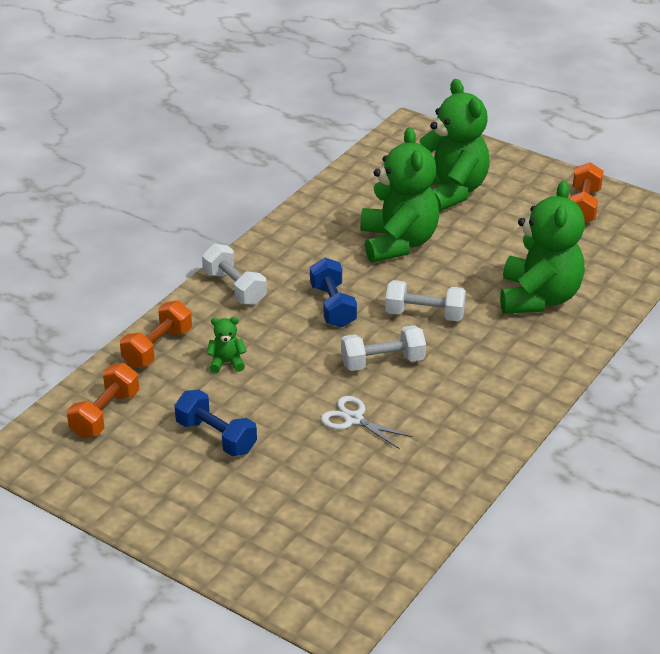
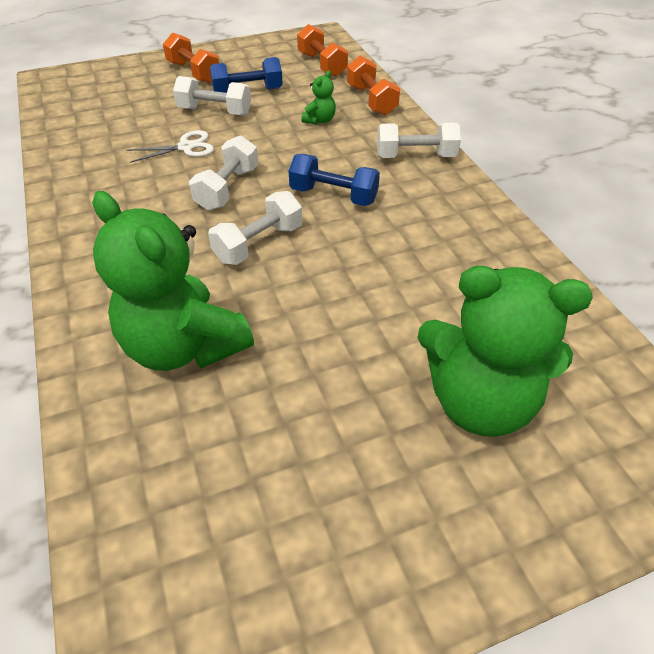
camera: 125 degrees right, 10 degrees up
(276, 437) = (215, 111): none -> white dumbbell
(398, 243) = (397, 287): green teddy bear -> none
(583, 206) = (315, 555): orange dumbbell -> orange dumbbell (194, 72)

